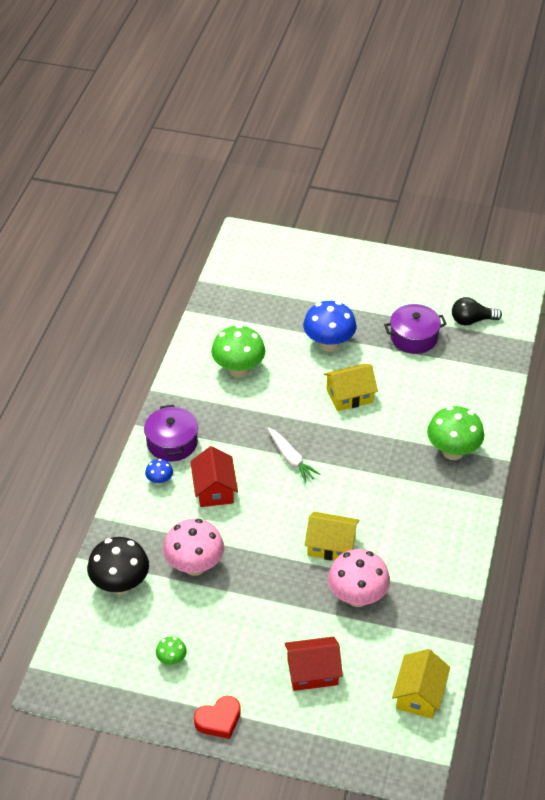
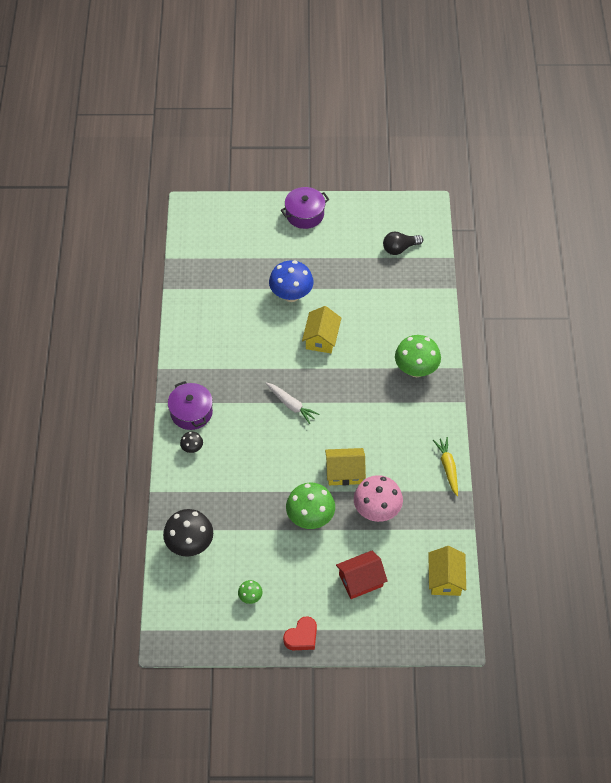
camera: 15 degrees left, 10 degrees up
(159, 481) = (192, 448): blue mushroom -> black mushroom
(195, 566) = (243, 515): pink mushroom -> none
(214, 489) = (238, 445): red house -> none
(238, 369) = (225, 334): green mushroom -> green mushroom (310, 518)
(349, 396) = (321, 338): yellow house -> yellow house turned 45 degrees counterclockwise
(413, 337) = (358, 274): purple pot -> purple pot (305, 214)
(460, 567) = (447, 467): none -> yellow carrot

